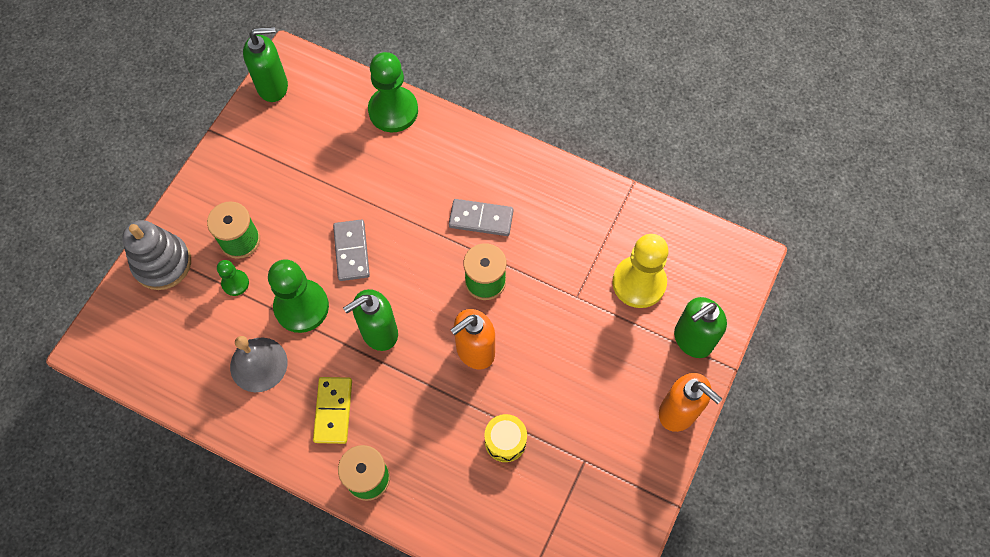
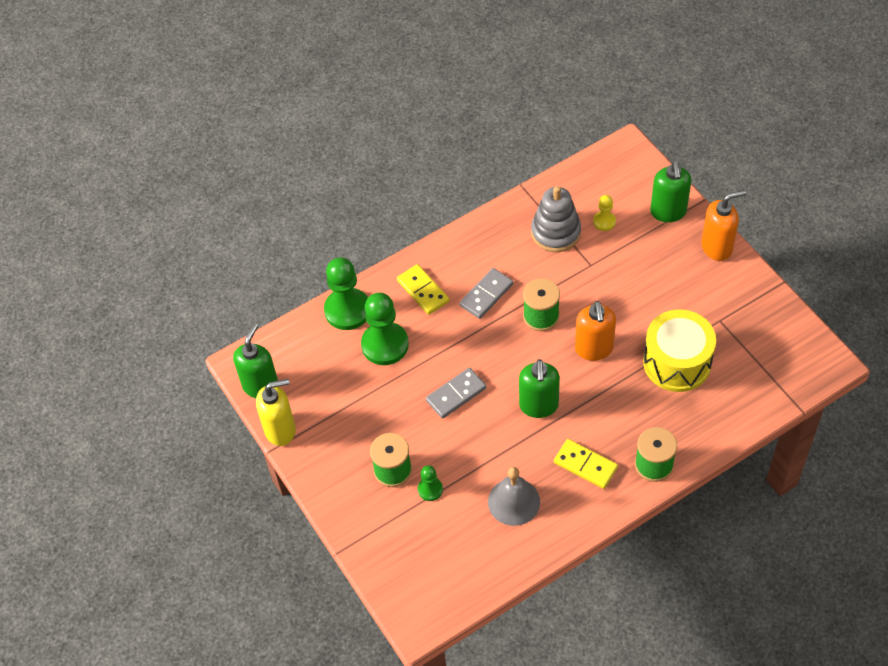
camera: 55 degrees left, 10 degrees down
(162, 263) = (375, 537): grey stacking toy -> grey stacking toy (555, 232)
(236, 127) = (280, 430): none -> yellow soap dispenser
(301, 307) = (482, 450): green pawn -> green pawn (385, 345)
(351, 251) = (456, 394): grey domino -> grey domino turned 60 degrees counterclockwise
(452, 161) = (423, 291): none -> yellow domino
(505, 441) = (677, 362): yellow drum -> yellow drum, size x1.93
(639, 283) = (604, 221): yellow pawn -> yellow pawn, size x0.50

